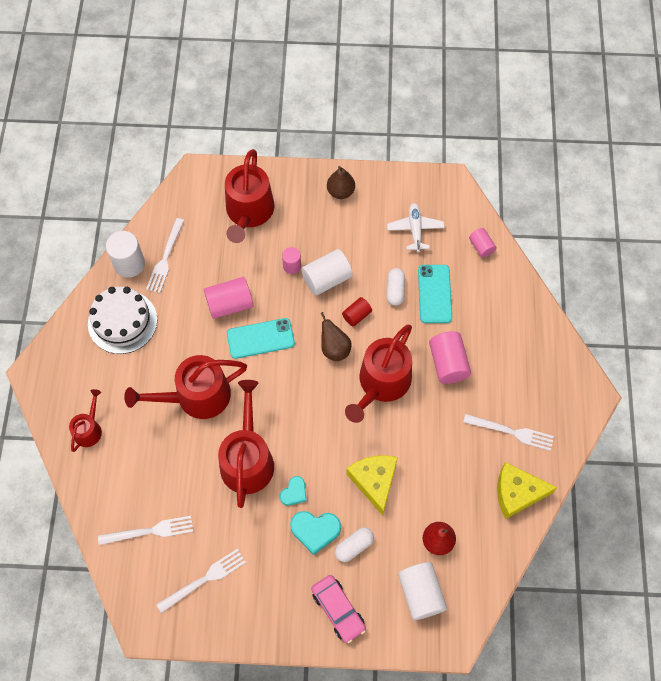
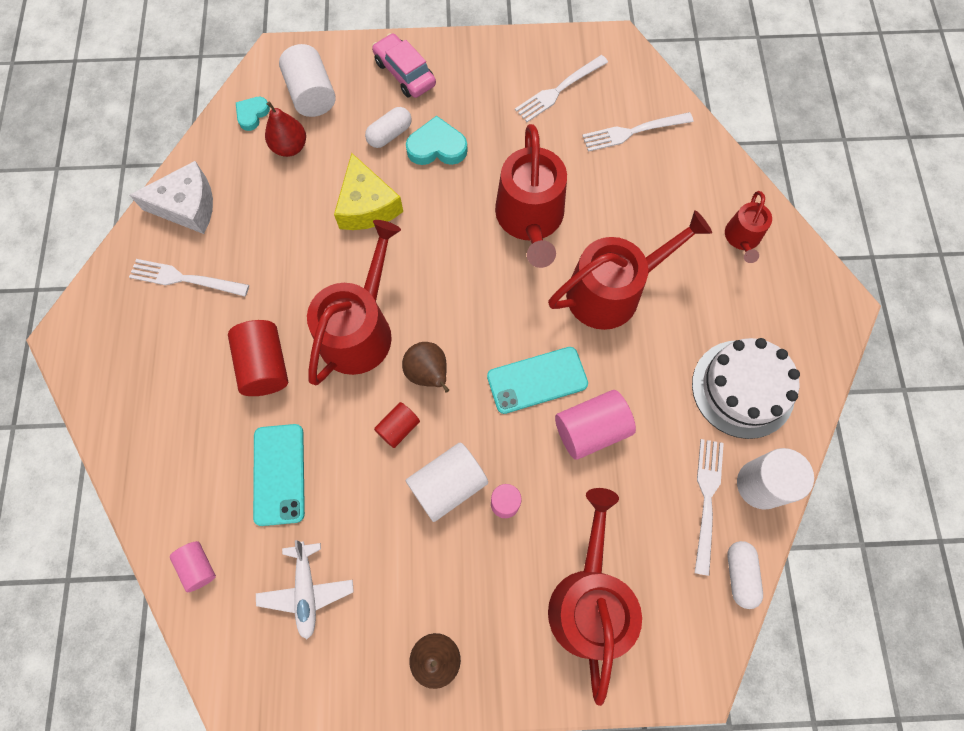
camera: 175 degrees right, 5 degrees up
(294, 492) = (466, 185): turquoise heart -> turquoise heart (252, 114)
(395, 290) = (340, 475): white capsule -> white capsule (739, 575)
(448, 363) = (265, 365): pink cylinder -> red cylinder
(517, 493) = (187, 206): yellow cheese -> white cheese

